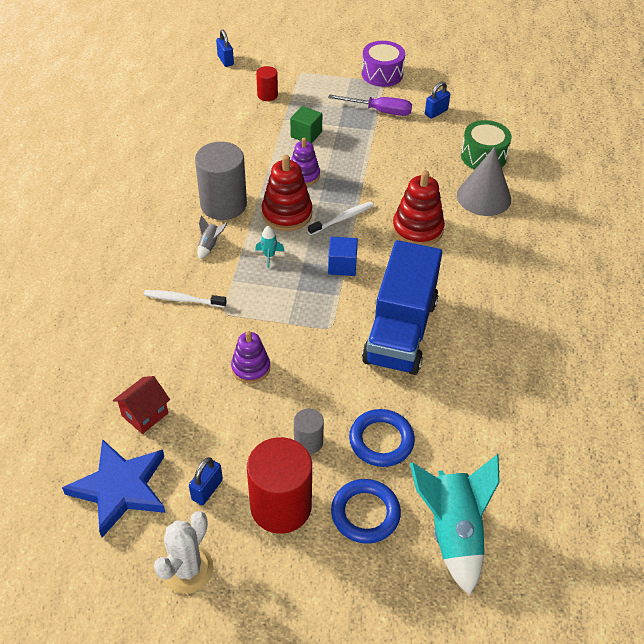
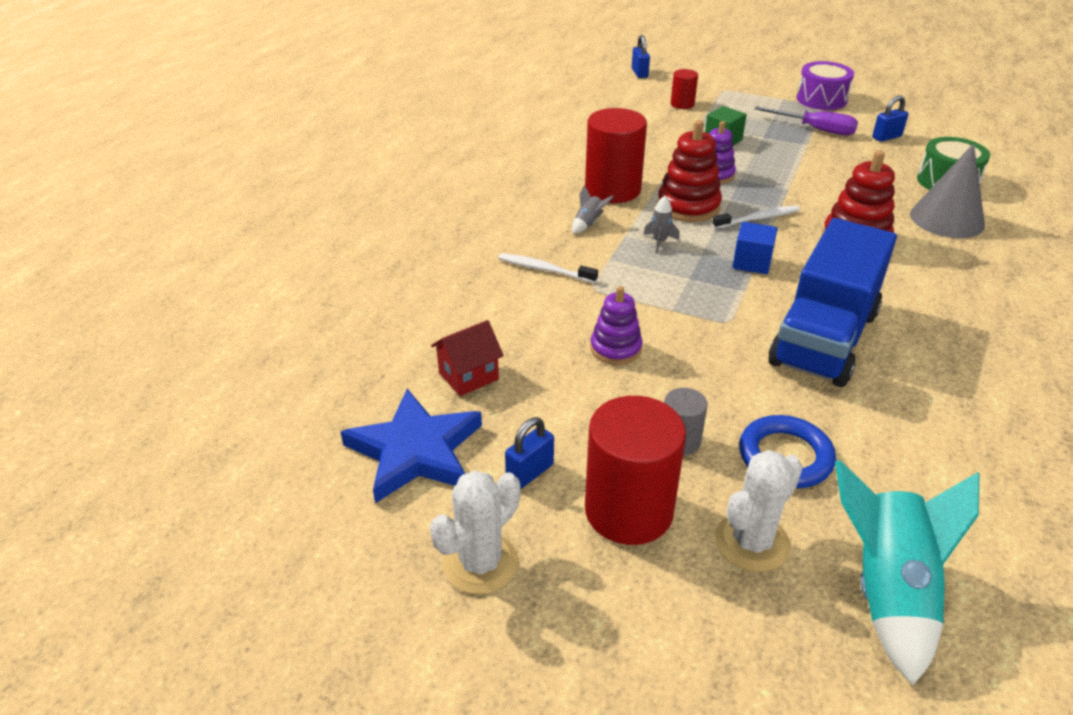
camera: 15 degrees right, 10 degrees down
(223, 204) = (612, 189): grey cylinder -> red cylinder
(269, 256) = (659, 242): turquoise rocket -> grey rocket
(365, 513) = (752, 542): blue ring -> white cactus

